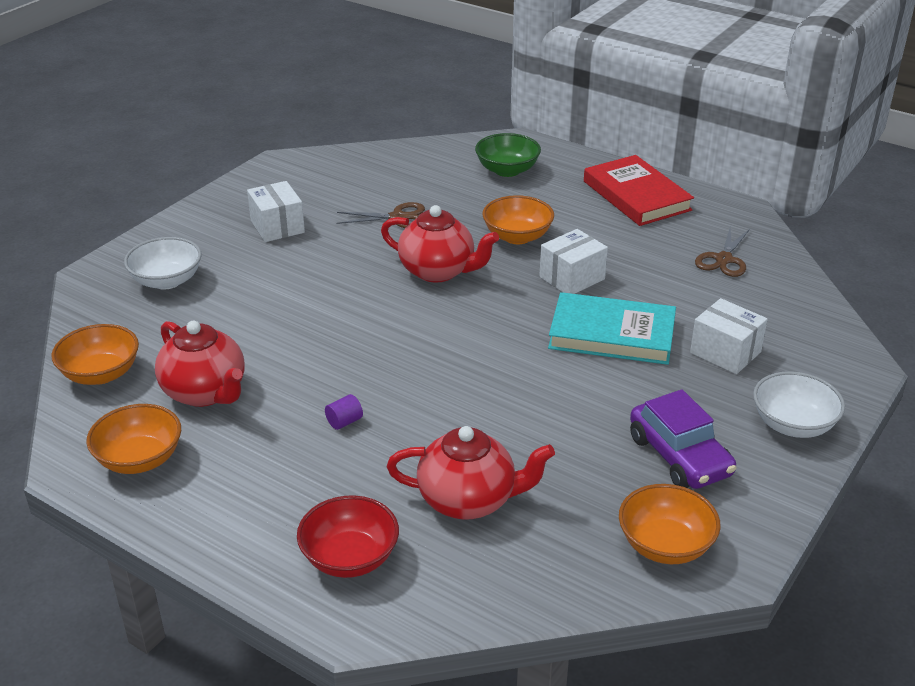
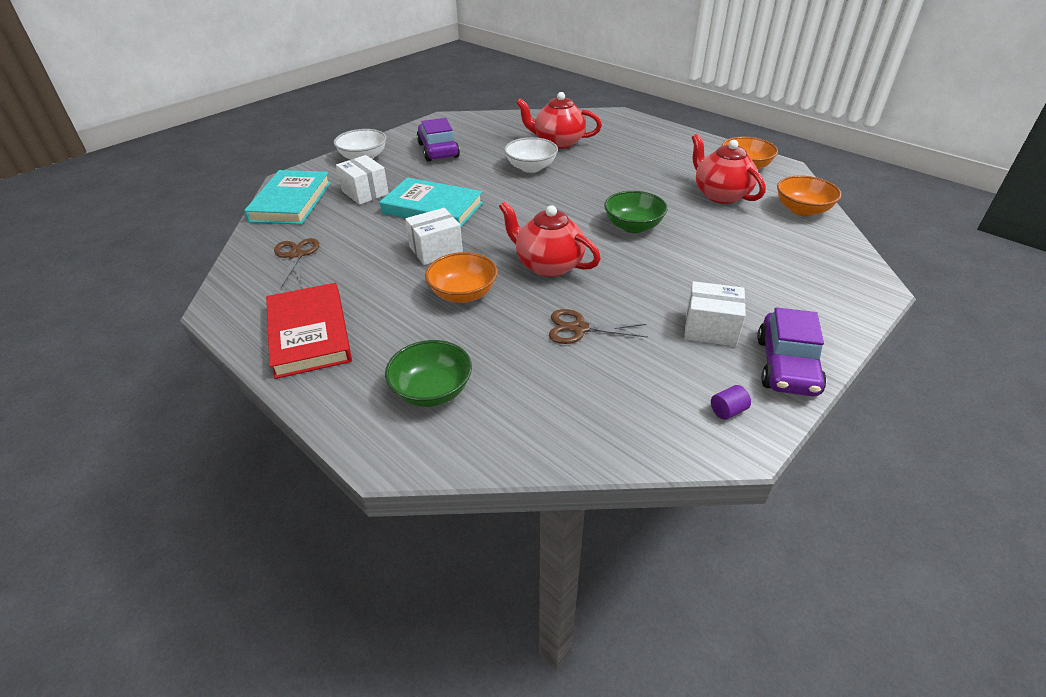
camera: 170 degrees left, 5 degrees up
(167, 281) = (796, 276): white bowl -> white bowl (531, 167)
(222, 205) = (786, 366): none -> purple car
(277, 226) = (710, 328): white box -> white box turned 60 degrees counterclockwise
(340, 328) = (633, 226): none -> green bowl
(344, 422) = (625, 175): purple cylinder -> purple cylinder (727, 411)
(350, 558) = (619, 129): red bowl -> none
(665, 545) = (470, 125): orange bowl -> none
(724, 259) = (296, 255): brown scissors -> brown scissors turned 45 degrees counterclockwise
(812, 328) = (291, 201): none -> turquoise book

